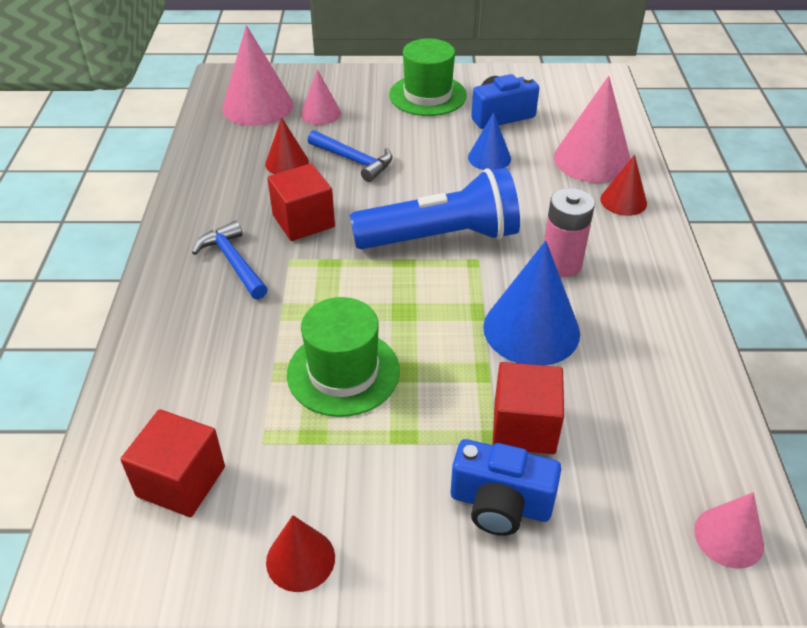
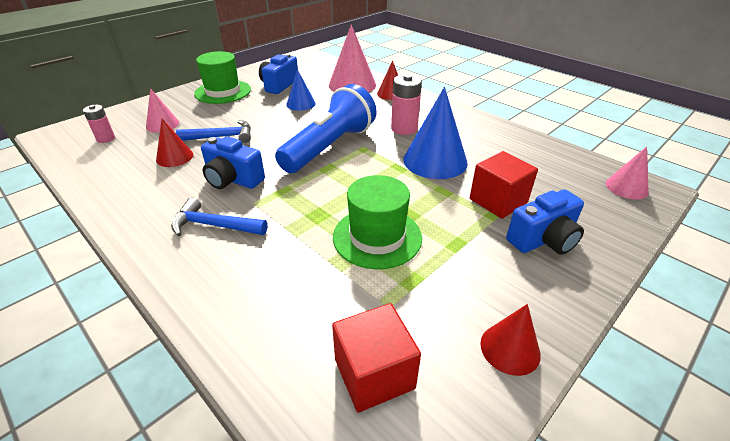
camera: 45 degrees left, 5 degrees down
(257, 106) = (106, 138): pink cone -> pink battery
(303, 221) = (233, 179): red cube -> blue camera

